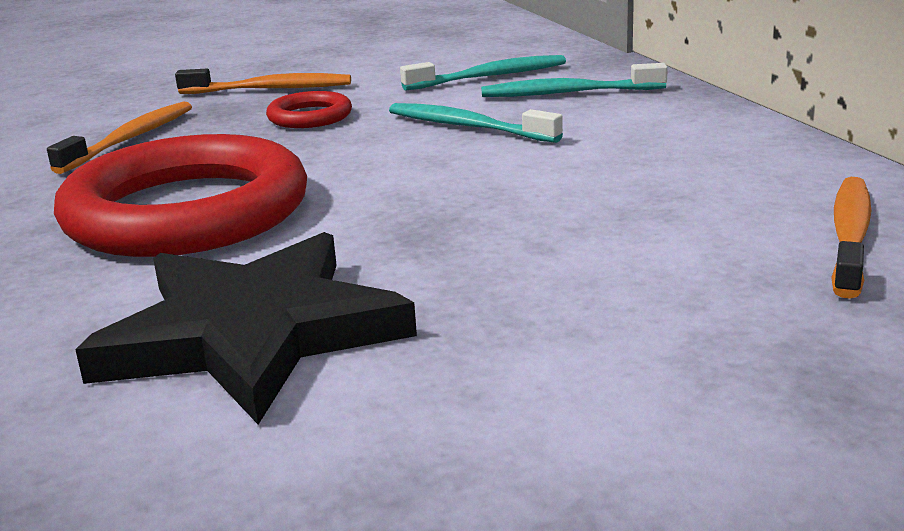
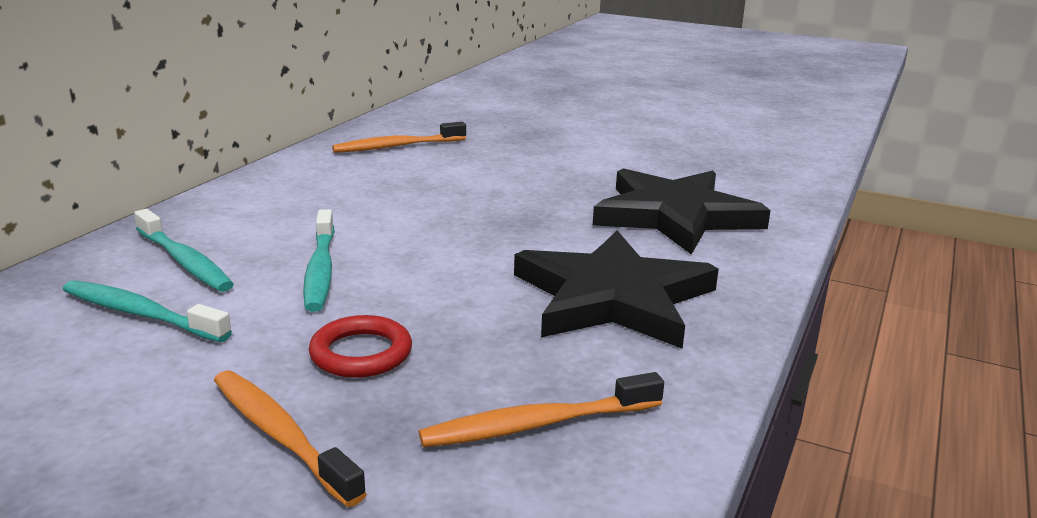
camera: 135 degrees left, 0 degrees up
(186, 212) = (613, 297): red ring -> black star

